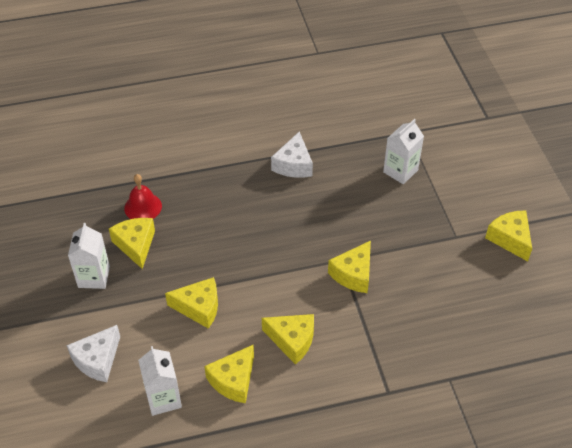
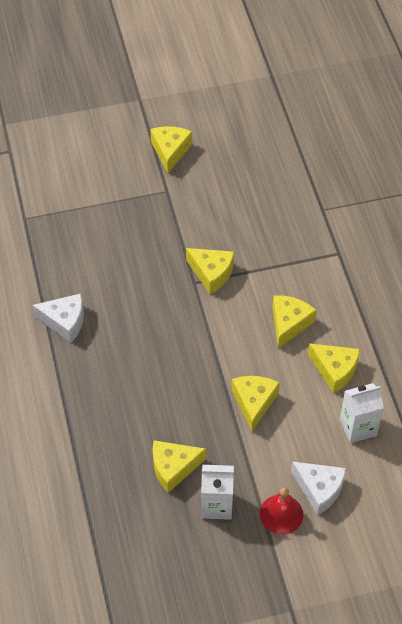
camera: 90 degrees left, 5 degrees up
(143, 207) = (119, 465): red bell -> red bell (281, 514)
(400, 171) = (80, 228): white carton -> none
(510, 239) = (170, 151): yellow cheese -> yellow cheese turned 120 degrees clockwise

